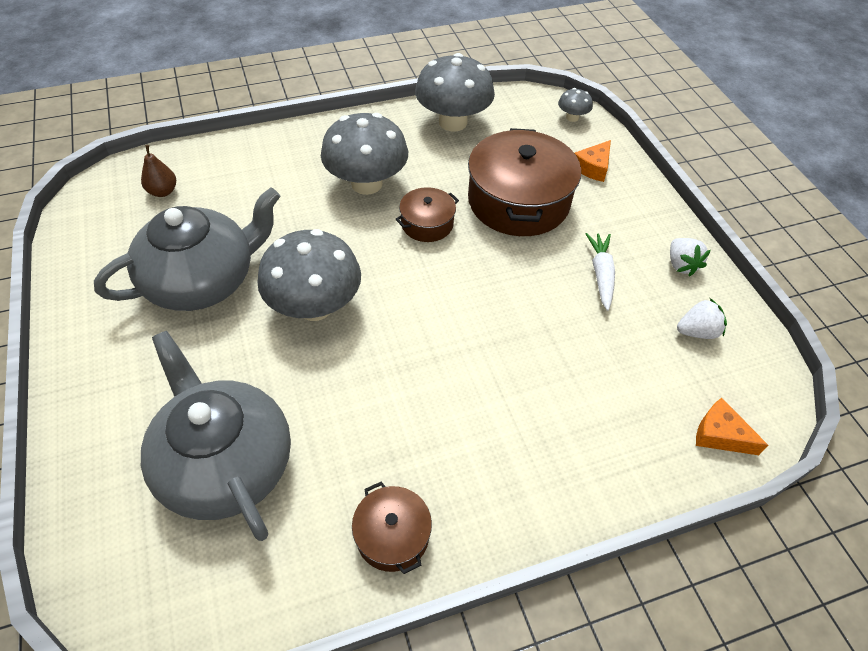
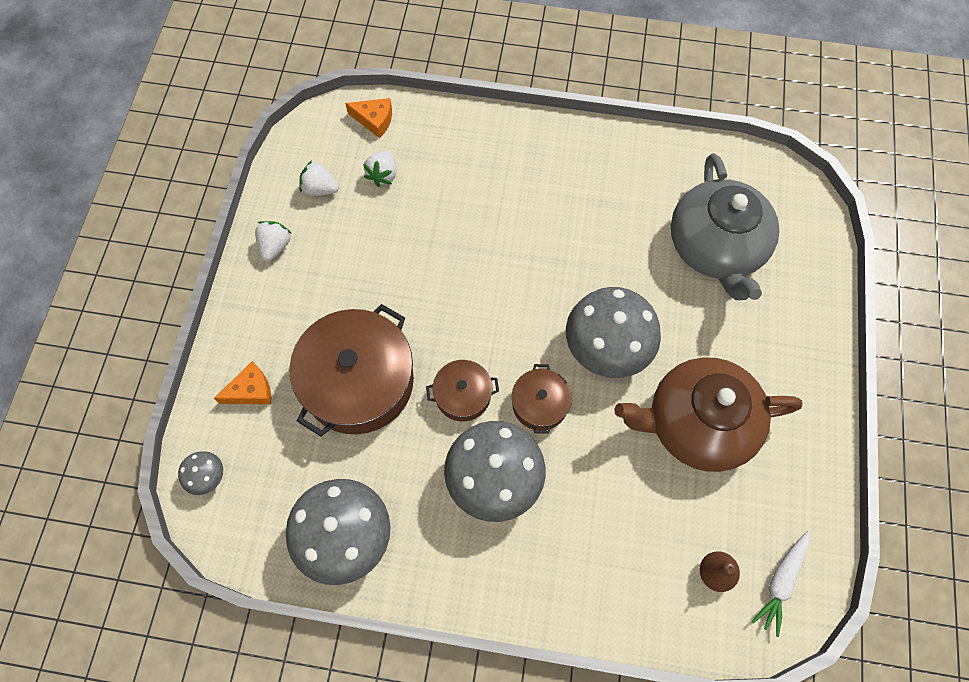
camera: 150 degrees left, 15 degrees up
(203, 280) = (697, 423): grey teapot -> brown teapot
(392, 535) = (622, 157): brown pot -> brown pot (540, 404)
(601, 274) = (349, 268): white carrot -> white carrot (780, 582)
(651, 374) = (383, 175): none -> white strawberry
(720, 435) = (374, 120): orange cheese -> orange cheese turned 45 degrees counterclockwise

